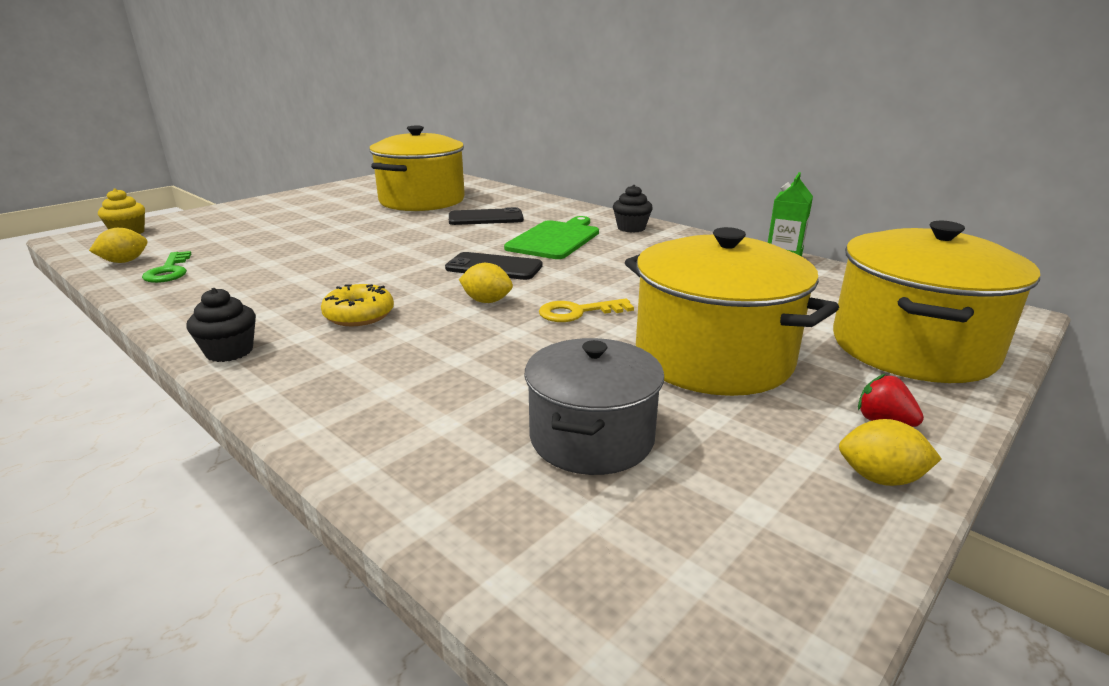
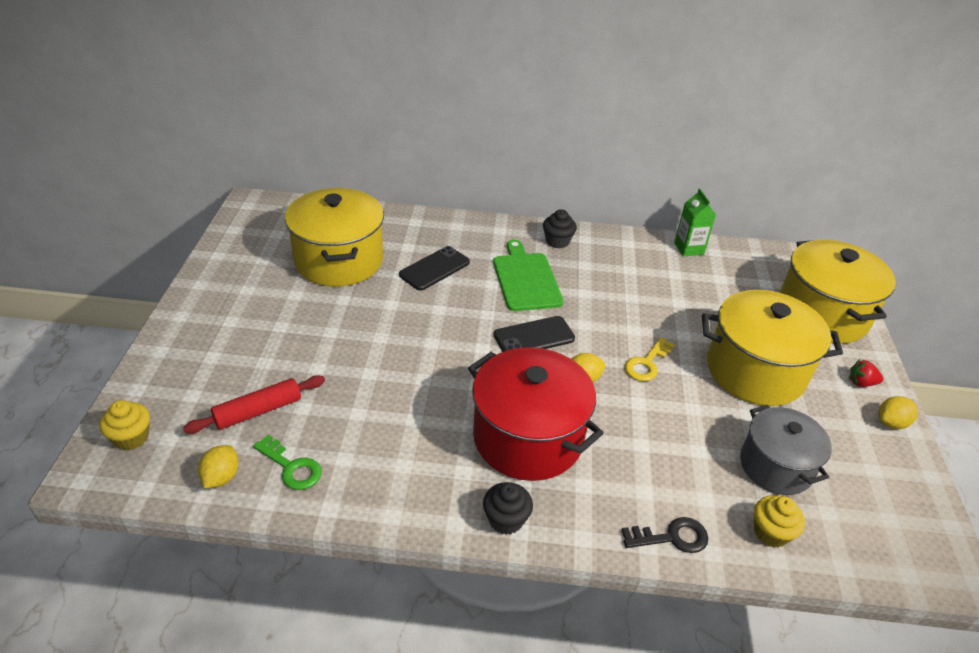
camera: 40 degrees left, 15 degrees up
(214, 243) = (258, 411): none -> red rolling pin
(341, 433) = (671, 537): none -> black key
(359, 315) = (528, 438): yellow donut -> red pot
(466, 489) = (770, 532): none -> yellow cupcake

